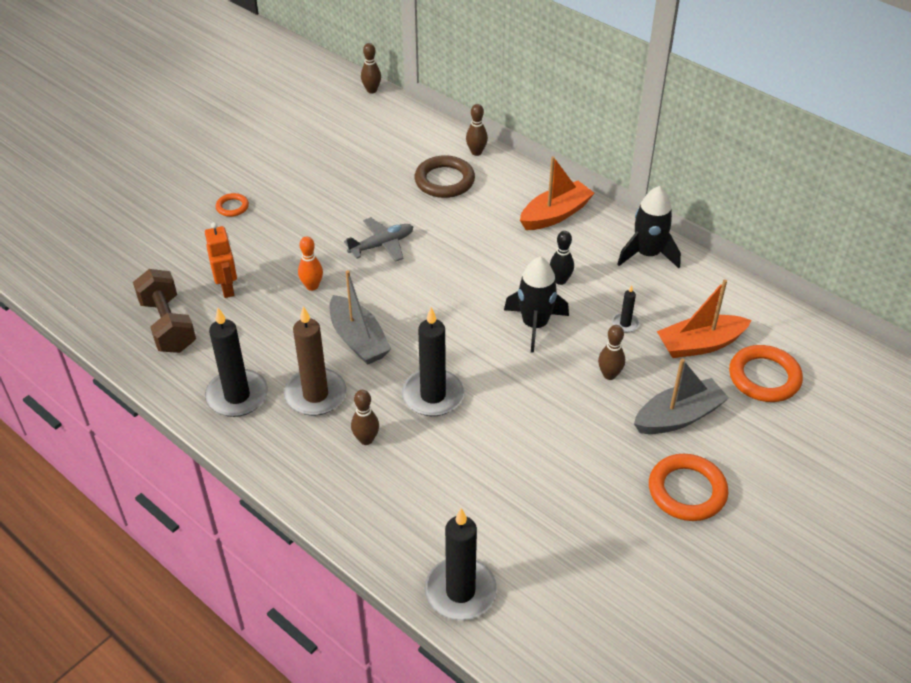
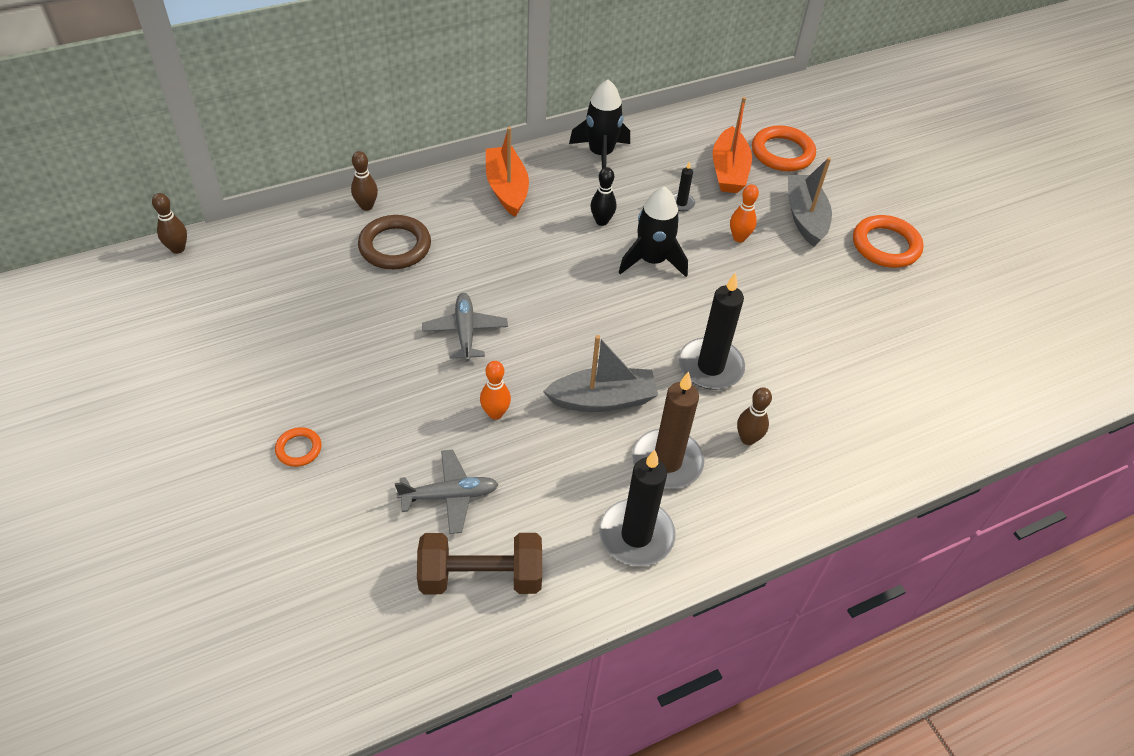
camera: 70 degrees left, 5 degrees up
(227, 288) = (450, 496): orange robot -> grey plane
(460, 591) = (953, 429): black candle -> none
(609, 375) = (739, 238): brown bowling pin -> orange bowling pin

